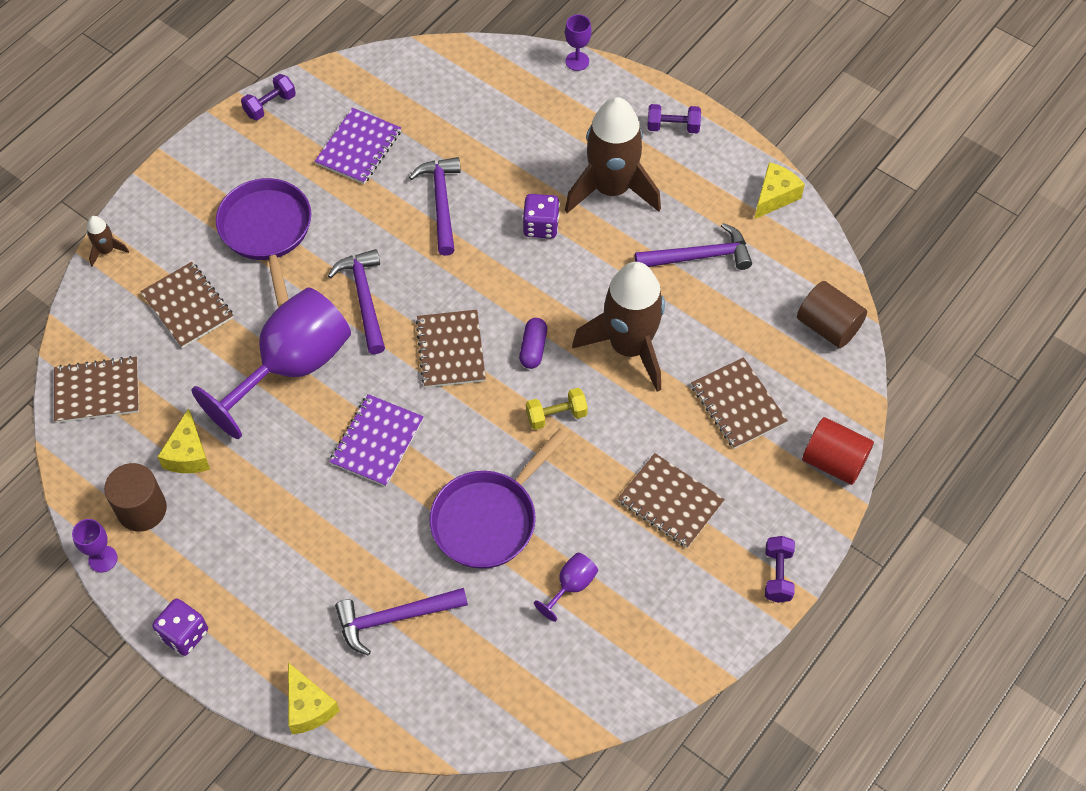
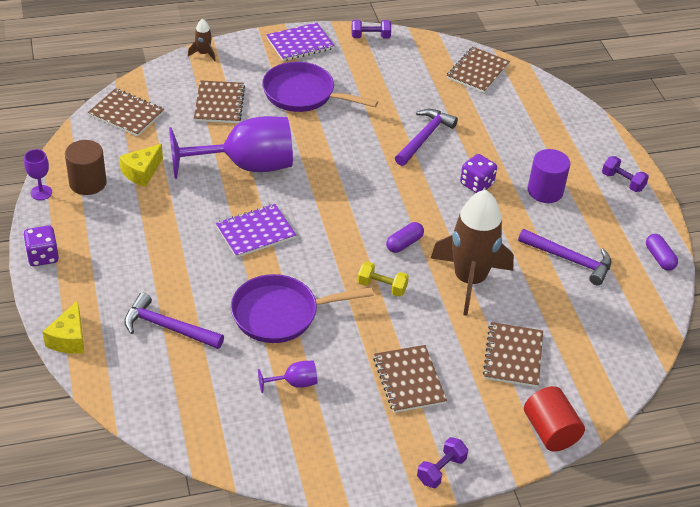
camera: 35 degrees right, 15 degrees down
(267, 231) = (303, 94): purple pan -> purple pan turned 90 degrees counterclockwise
(358, 147) = (402, 84): purple notebook -> purple notebook (300, 43)
(364, 298) = (325, 158): purple hammer -> none
(451, 350) = (351, 213): brown notebook -> brown notebook (478, 71)
(577, 61) = (590, 114): purple goblet -> none
(611, 189) = (545, 191): brown rocket -> purple cylinder
(775, 196) = (659, 258): yellow cheese -> purple capsule
(828, 326) = (625, 352): brown cylinder -> none

